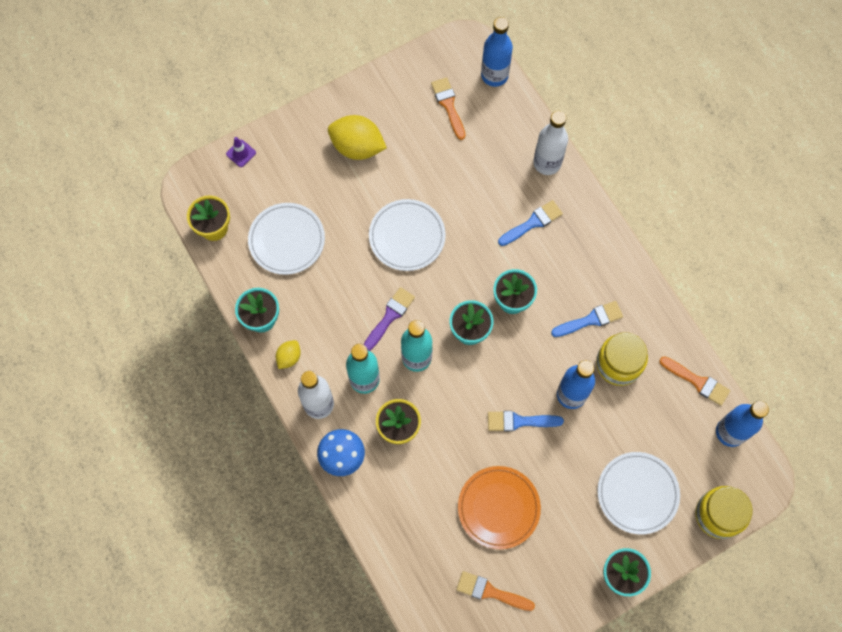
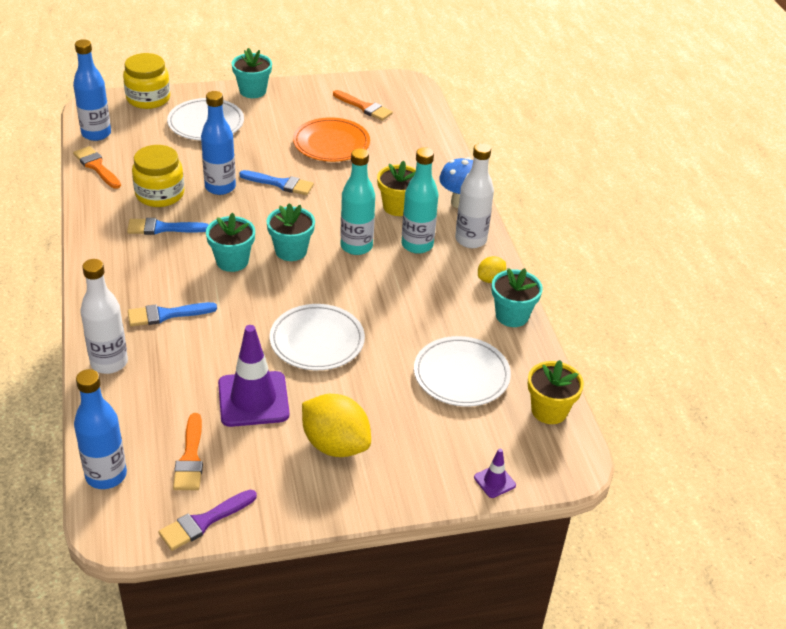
camera: 165 degrees left, 30 degrees down
(390, 316) = (369, 282): purple brush -> purple brush (204, 522)
(429, 166) = (253, 399): none -> purple traffic cone

